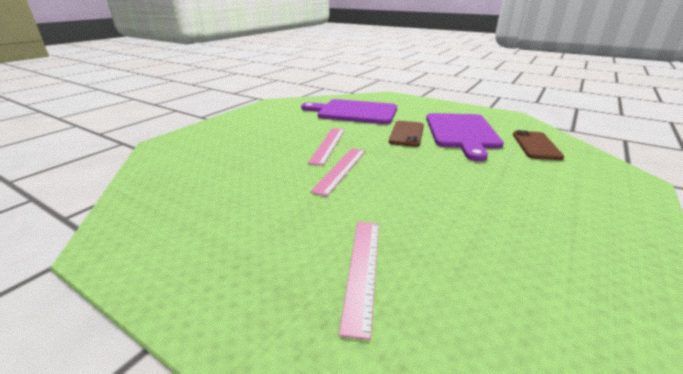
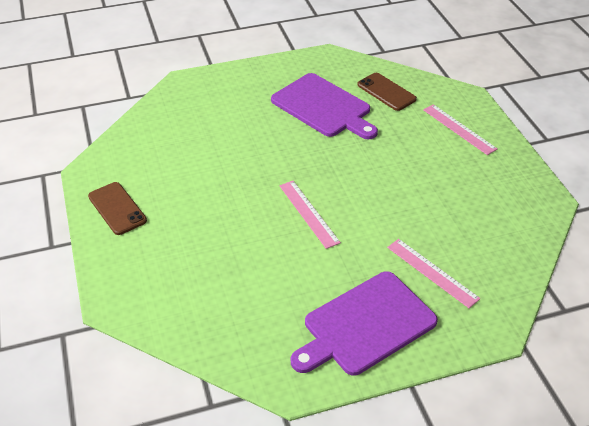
camera: 50 degrees left, 15 degrees up
(328, 145) = (255, 194): pink ruler -> pink ruler (459, 129)
(354, 112) = (198, 133): purple cutting board -> purple cutting board (365, 325)
(406, 134) = (289, 137): brown phone -> brown phone (117, 208)

